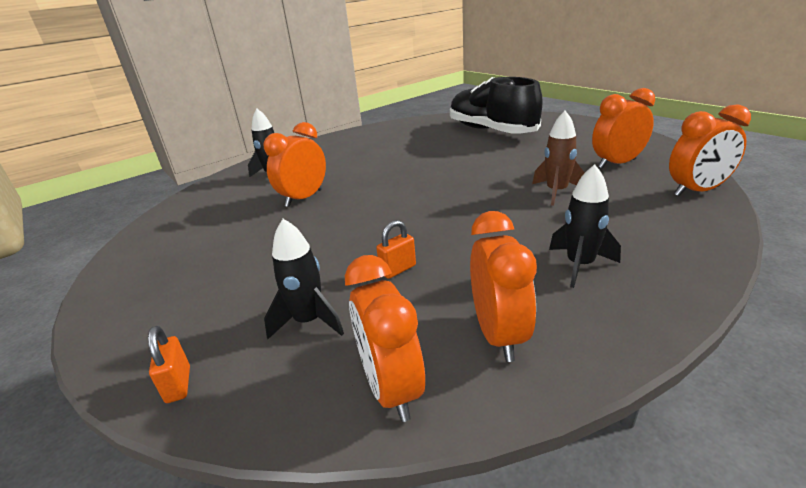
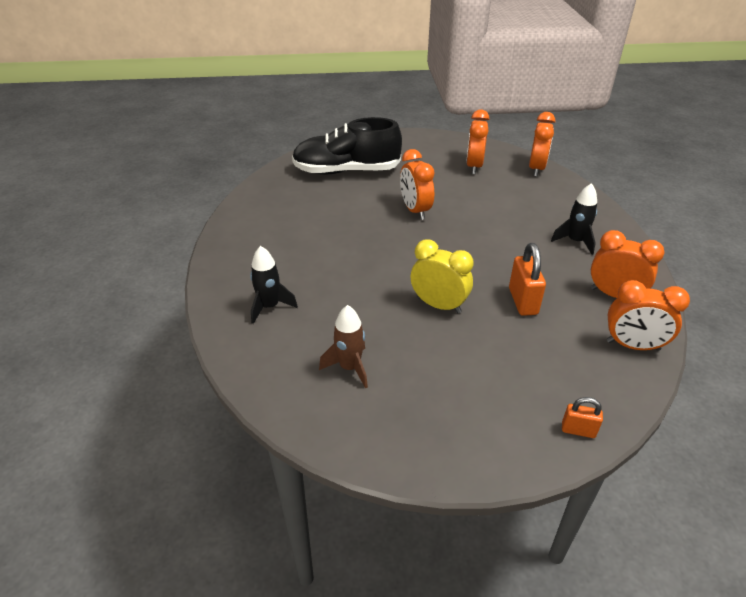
camera: 60 degrees left, 10 degrees up
(304, 198) = (356, 305): orange clock -> orange clock (415, 210)
(309, 321) = (551, 357): black rocket -> none
(340, 229) = (438, 305): none -> yellow clock
(398, 269) = (523, 301): orange padlock -> orange padlock, size x1.69
(556, 192) = (486, 204): brown rocket -> brown rocket (349, 367)

